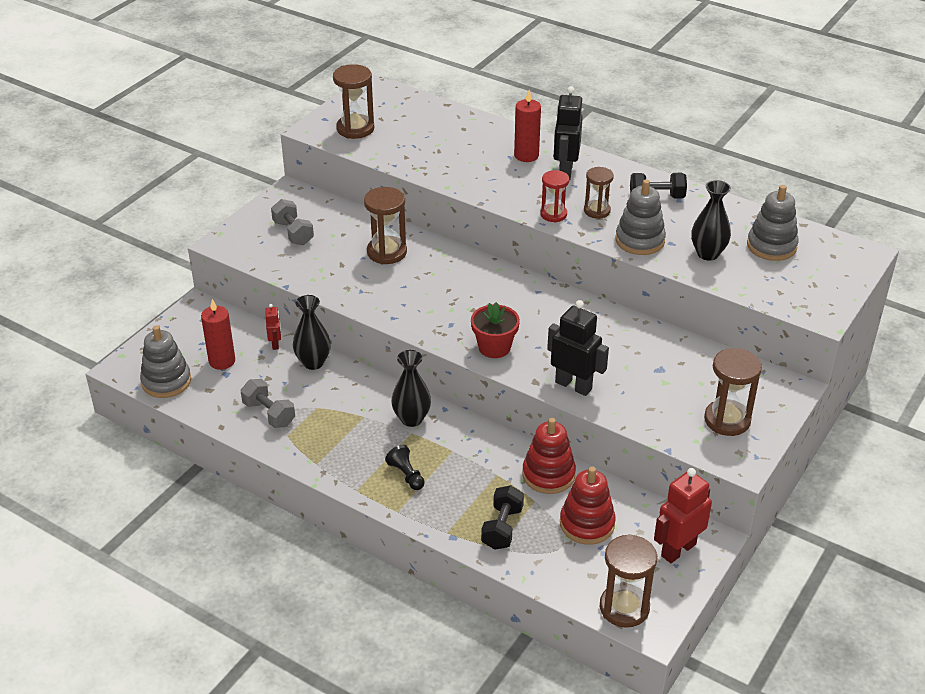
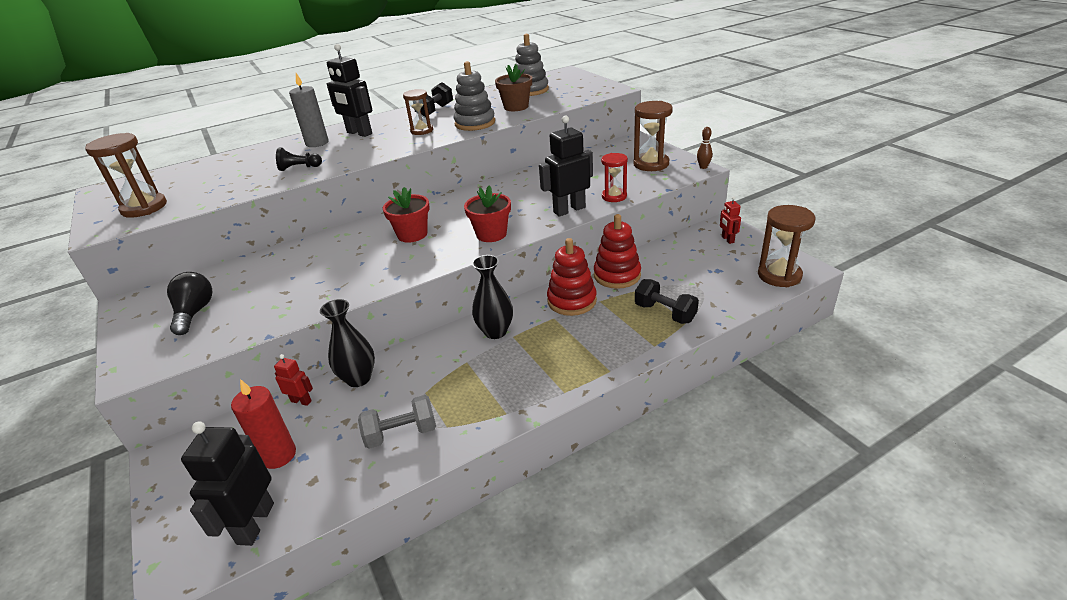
camera: 60 degrees left, 5 degrees down
(166, 381) = (255, 523): grey stacking toy -> black robot
(293, 233) = (194, 313): grey dumbbell -> black light bulb
(387, 252) = (304, 262): brown hourglass -> none
(406, 475) = (565, 353): black pawn -> black pawn (299, 168)
(465, 296) = (412, 234): none -> red flower pot
(526, 155) = (317, 143): red candle -> grey candle
(553, 214) = (403, 145): red hourglass -> red hourglass (614, 196)
(587, 524) = (682, 270): red stacking toy -> red stacking toy (572, 301)
(678, 550) = (727, 239): red robot -> red robot, size x0.52
(708, 254) = (516, 107): black vase -> brown flower pot
(748, 468) = (703, 167): none -> brown bowling pin

